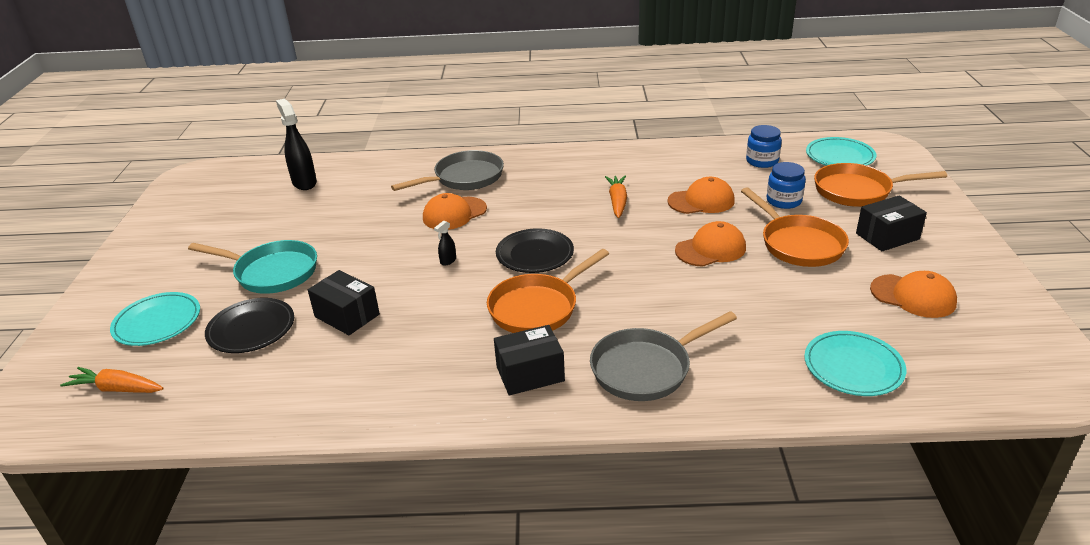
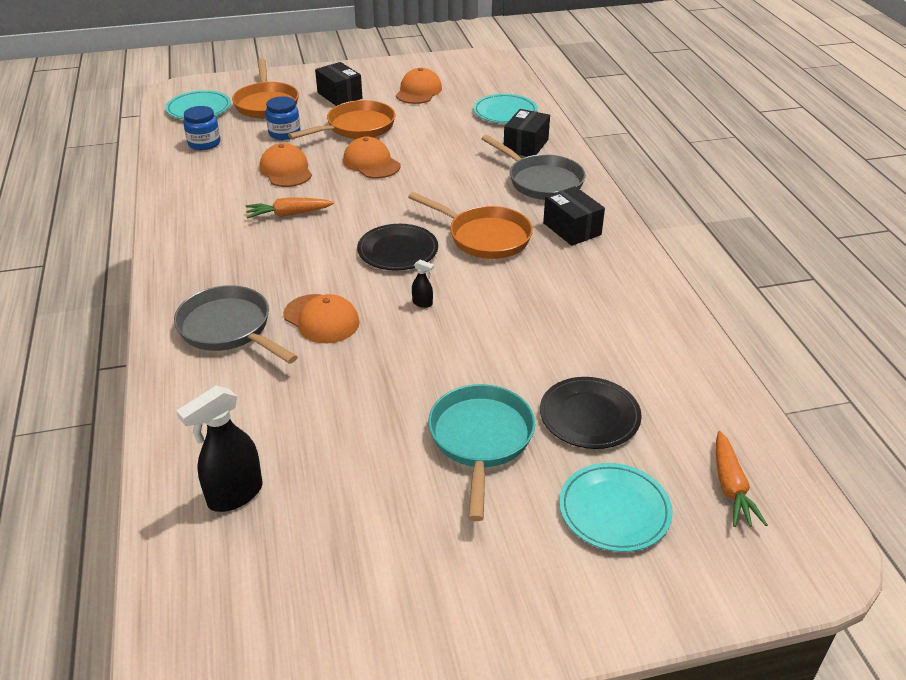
camera: 105 degrees left, 5 degrees up
(347, 315) = (539, 350): black box -> black box (526, 145)

